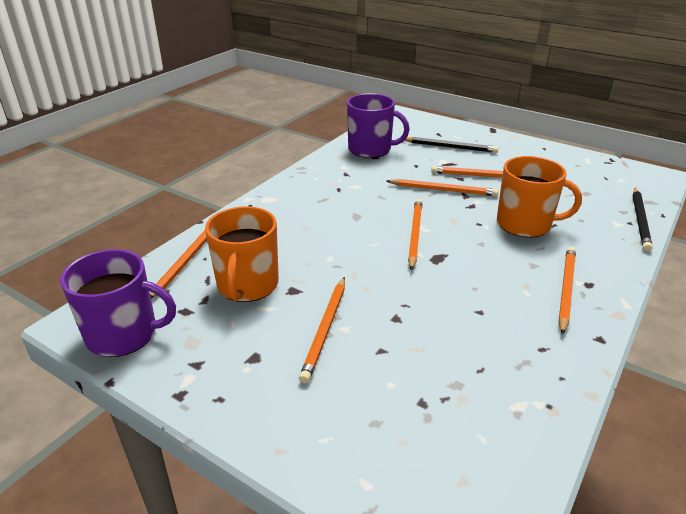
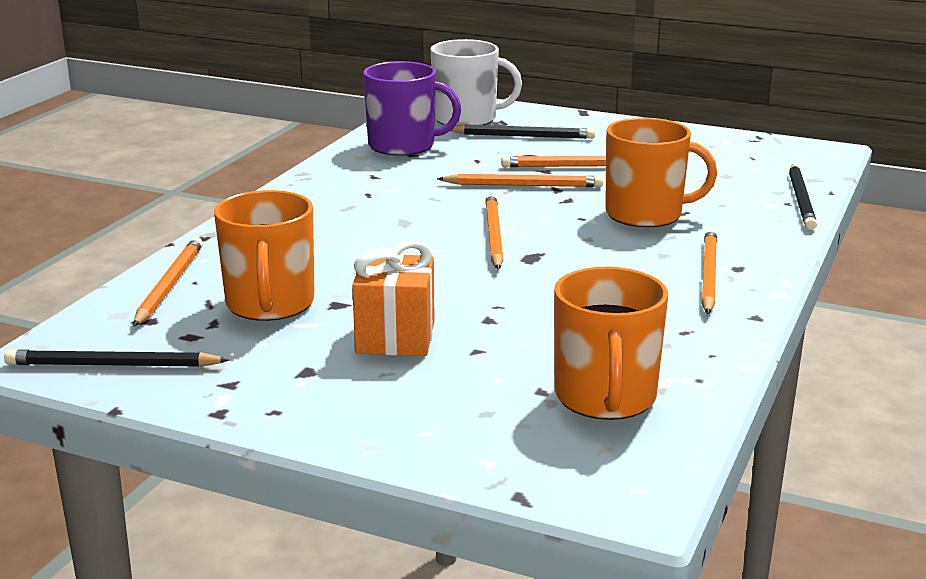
camera: 10 degrees left, 10 degrees down
(124, 334) = (112, 365): purple mug -> black pencil
(325, 329) = (395, 337): orange pencil -> orange gift
(416, 130) = (466, 119): none -> white mug
(471, 418) = (605, 397): none -> orange mug

